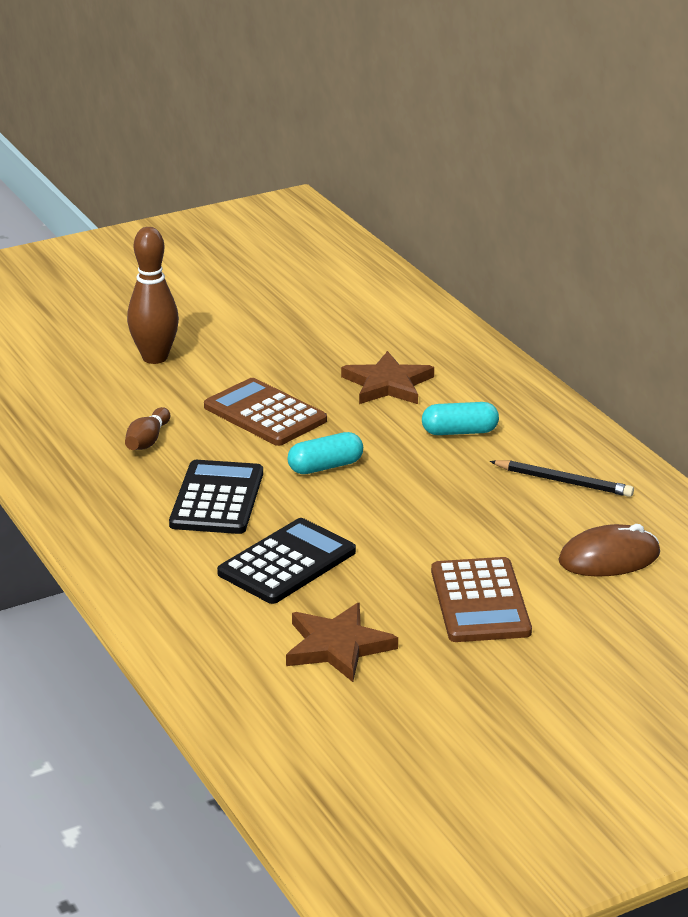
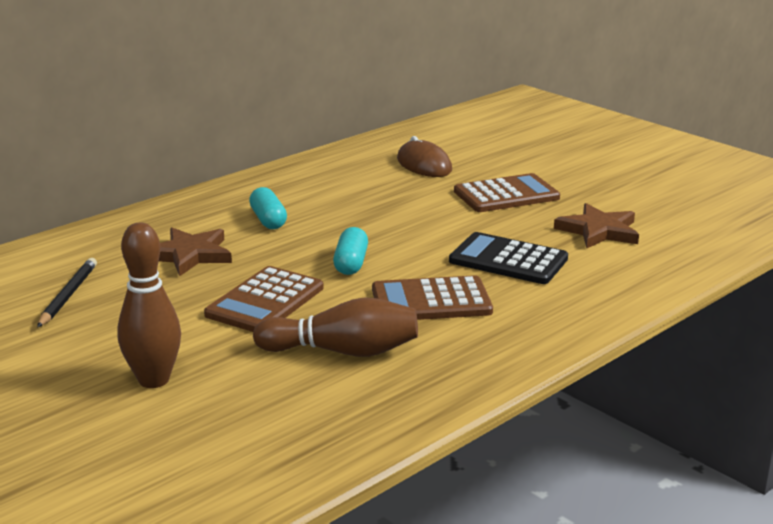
camera: 105 degrees left, 5 degrees down
(147, 440) = (343, 351): brown bowling pin -> brown bowling pin, size x1.79
(217, 499) = (431, 301): black calculator -> brown calculator
(325, 467) = (351, 263): turquoise capsule -> turquoise capsule turned 45 degrees clockwise
(564, 482) = (330, 182): black pencil -> black pencil (68, 295)

